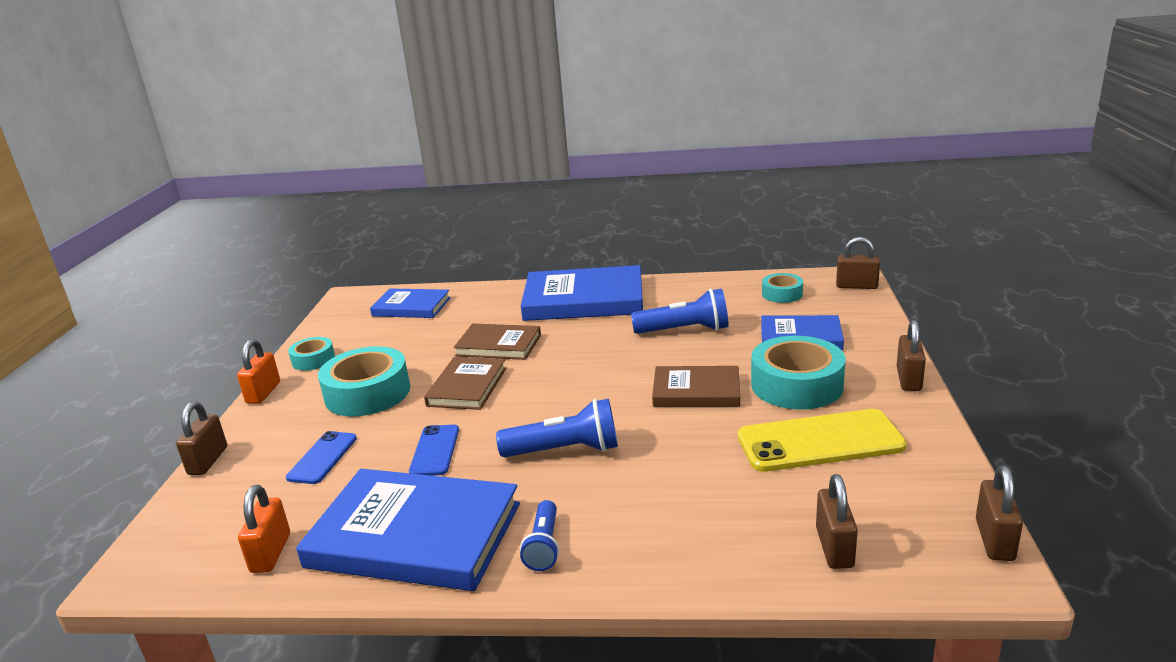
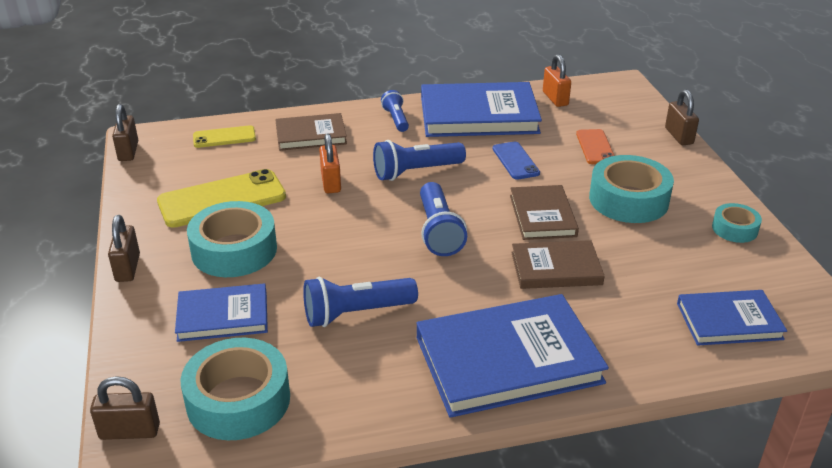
camera: 160 degrees right, 10 degrees up
(263, 393) = (726, 190): orange padlock -> orange padlock (331, 182)
(322, 458) = (595, 147): blue phone -> orange phone
(580, 382) = (438, 231): none -> blue flashlight
(696, 391) = (326, 234): brown book -> brown book (311, 135)
(782, 294) = (238, 400): turquoise tape -> turquoise tape, size x1.85
(834, 548) = (224, 137): brown padlock -> yellow phone

